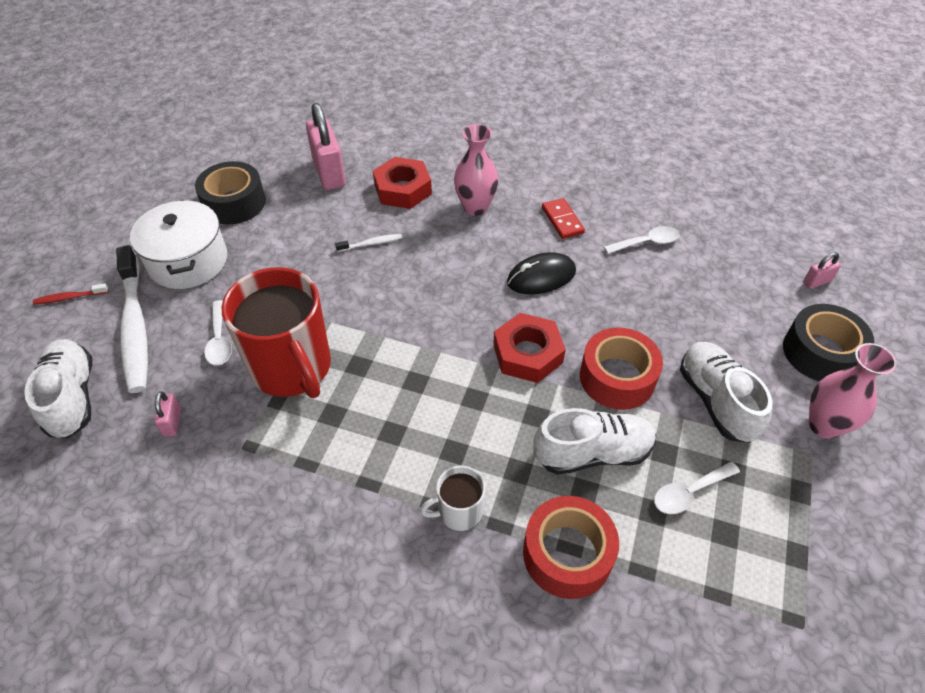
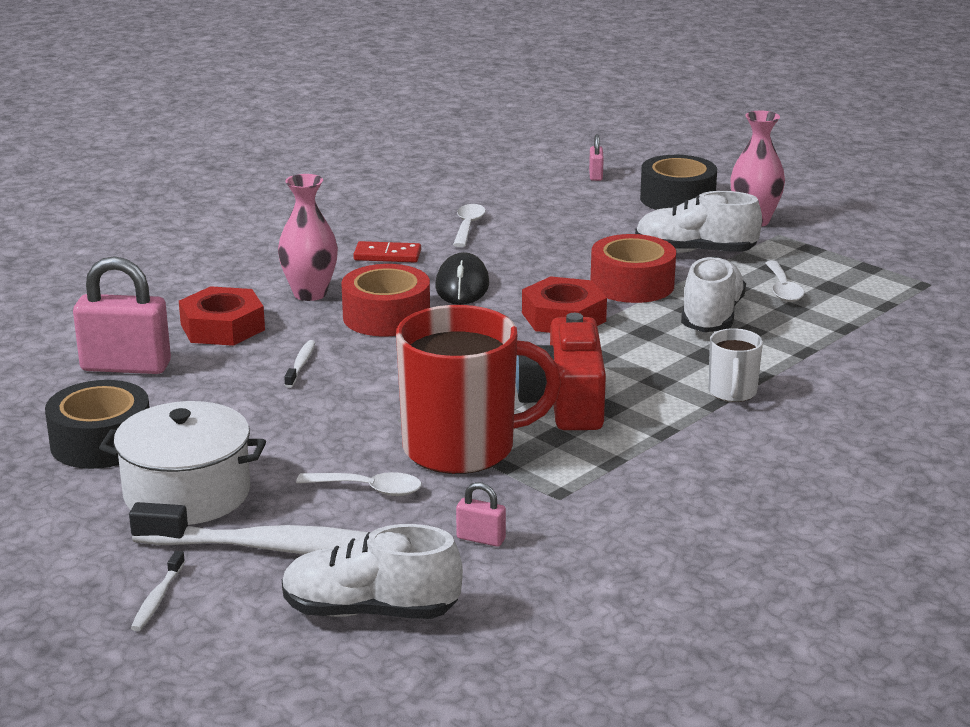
camera: 65 degrees left, 25 degrees down
(70, 297) = (157, 599): red toothbrush -> white toothbrush
(387, 402) = (565, 402): none -> red camera
(567, 554) = (811, 354): red tape -> red tape (386, 317)

